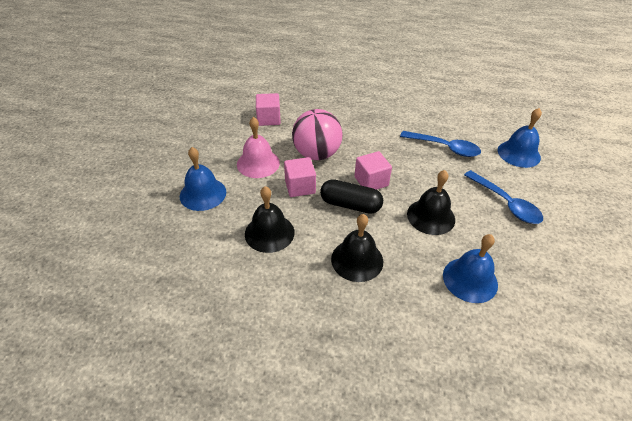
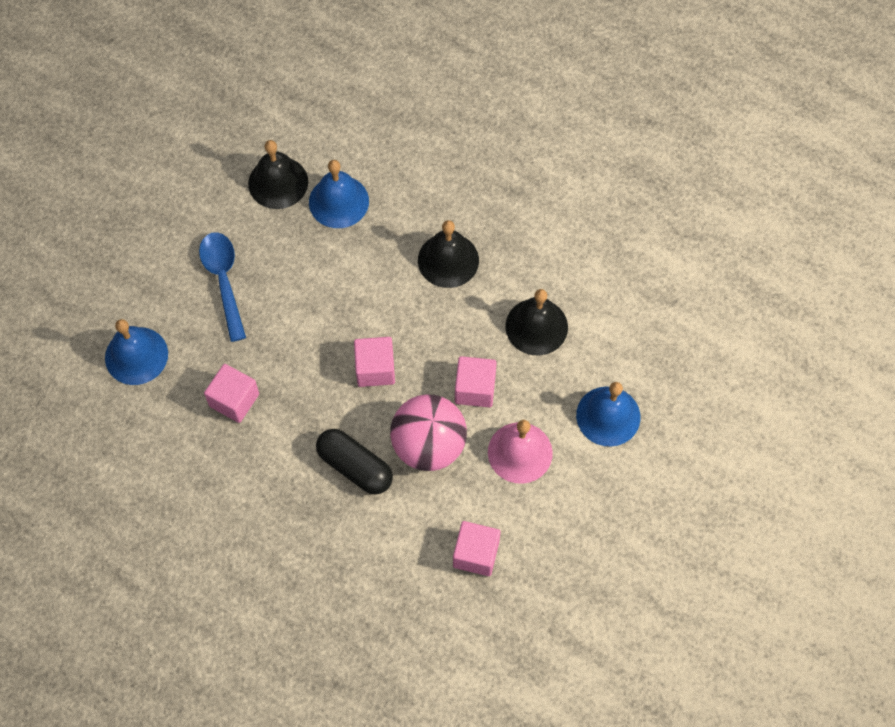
camera: 160 degrees left, 20 degrees up
(350, 205) = (421, 338): black capsule -> black capsule (355, 467)
(431, 216) = (330, 290): black bell -> black bell (278, 182)
(444, 148) = (234, 400): blue spoon -> pink cube

